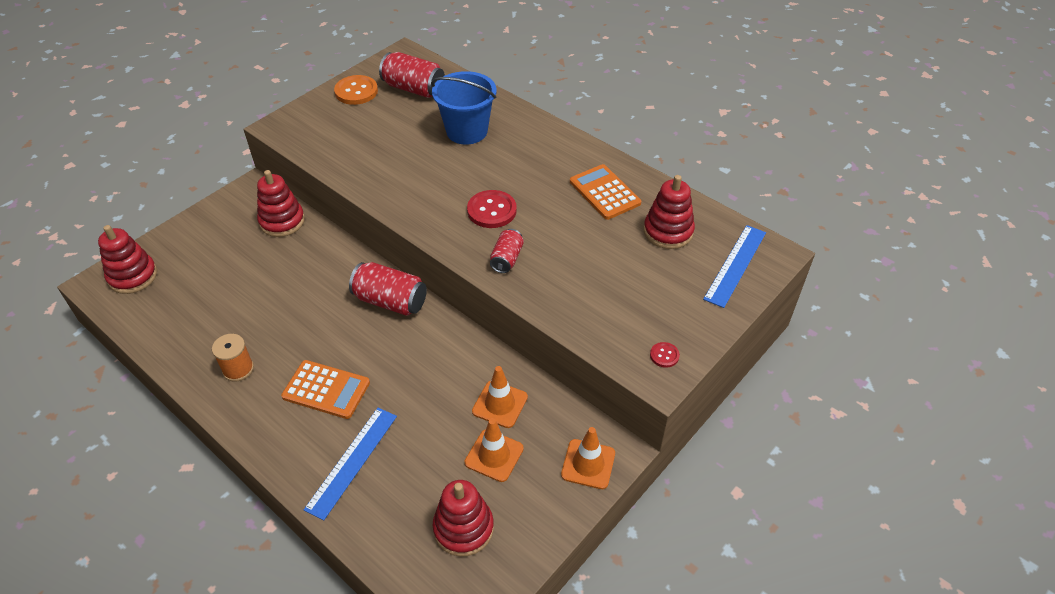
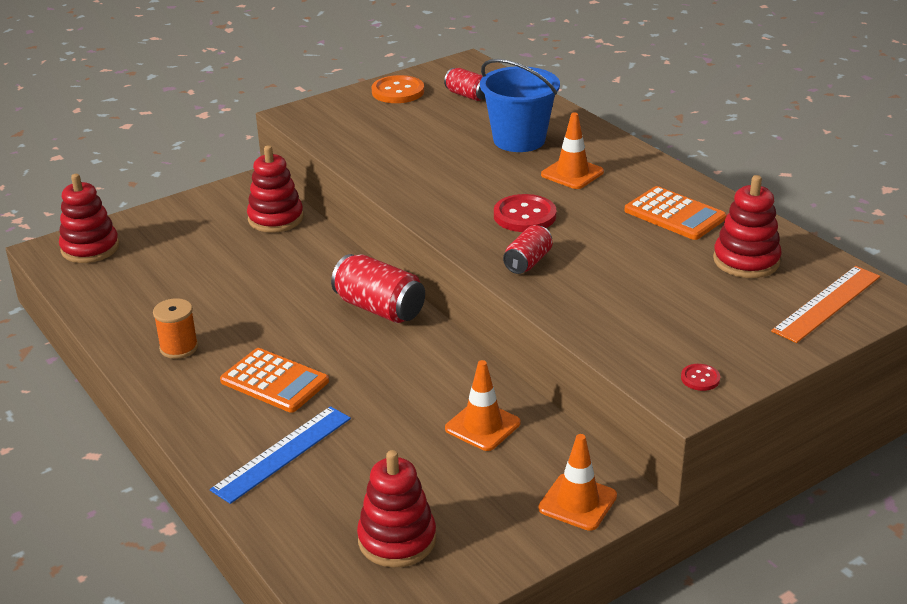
camera: 15 degrees right, 15 degrees down
(414, 89) = (467, 95): red can -> red can, size x0.60
(494, 455) = (459, 475): orange traffic cone -> orange traffic cone (572, 173)
(604, 192) = (674, 214): orange calculator -> orange calculator turned 150 degrees clockwise
(735, 265) = (827, 304): blue ruler -> orange ruler

